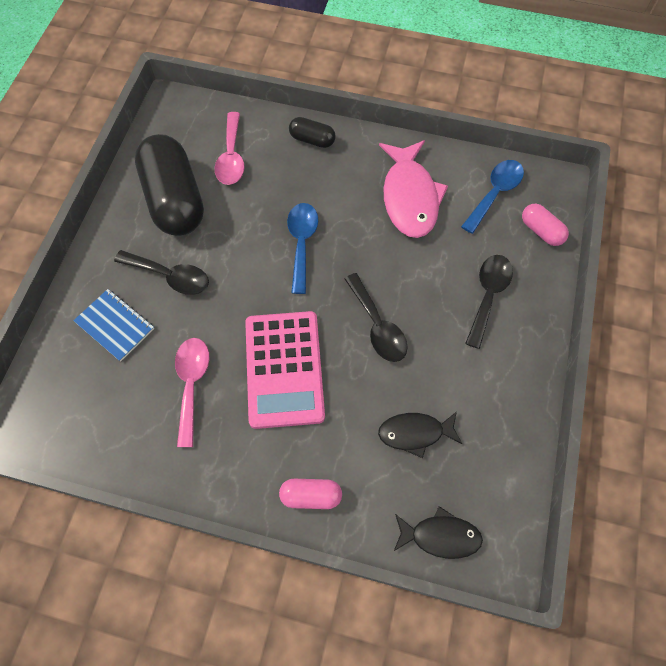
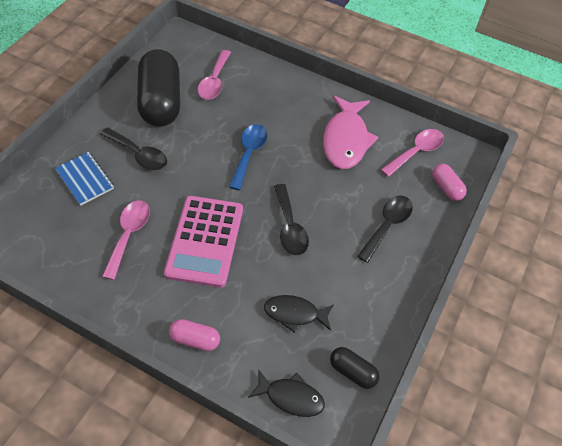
camera: 10 degrees right, 10 degrees down
(312, 140) = (281, 82): black capsule -> black capsule (352, 371)
(495, 193) = (416, 152): blue spoon -> pink spoon

